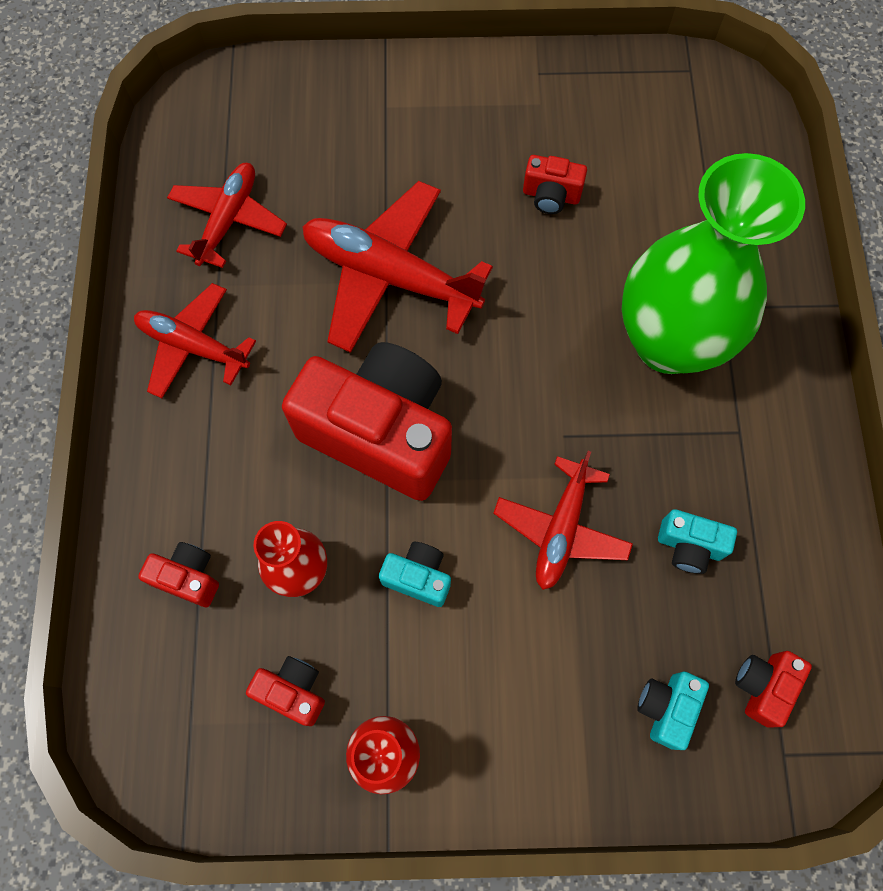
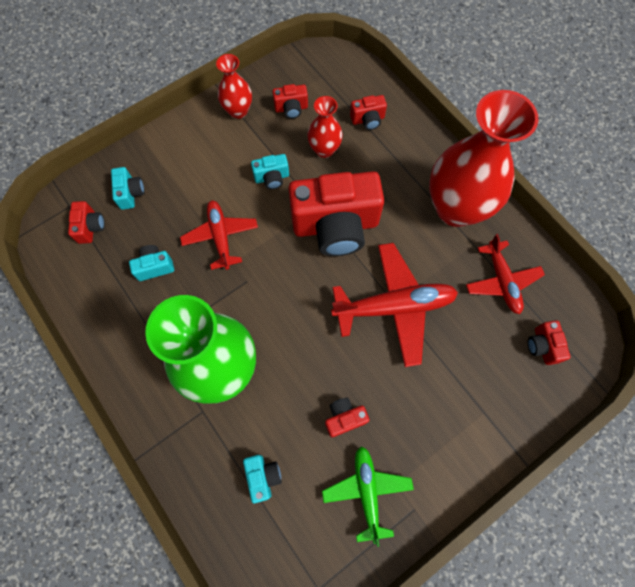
camera: 145 degrees right, 0 degrees up
(193, 346) = (456, 208): red plane -> red vase
(255, 125) = (542, 346): none -> red camera
(578, 116) = (367, 491): none -> green plane
(688, 196) = (263, 476): none -> turquoise camera

